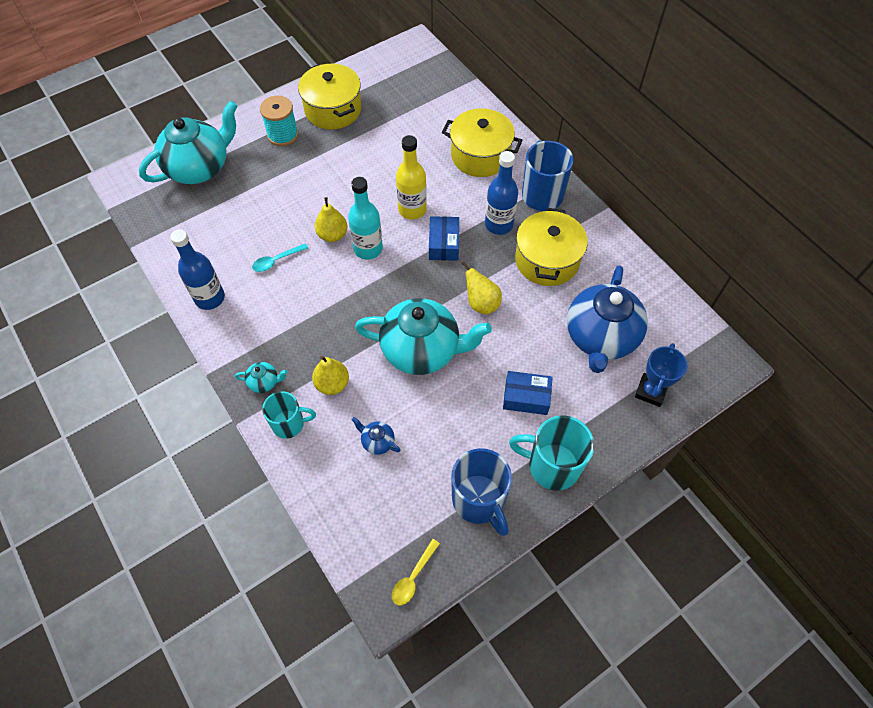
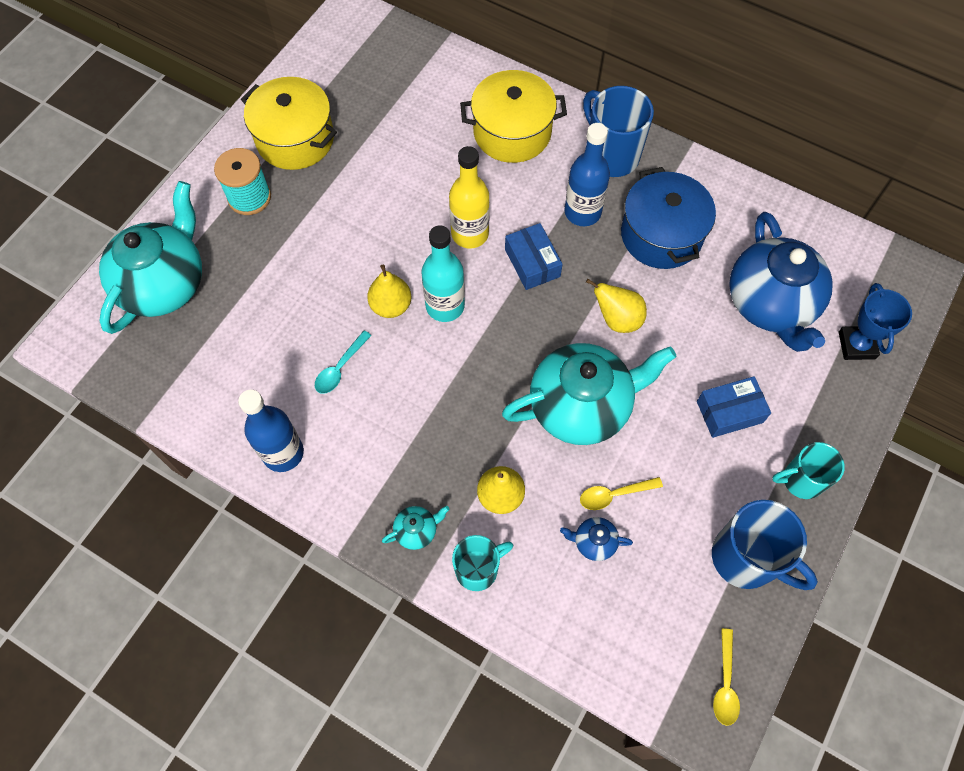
camera: 25 degrees left, 5 degrees up
(410, 417) = (614, 494): none -> yellow spoon
(547, 260) = (661, 235): yellow pot -> blue pot
(552, 466) = (801, 480): turquoise mug -> turquoise mug, size x0.64

